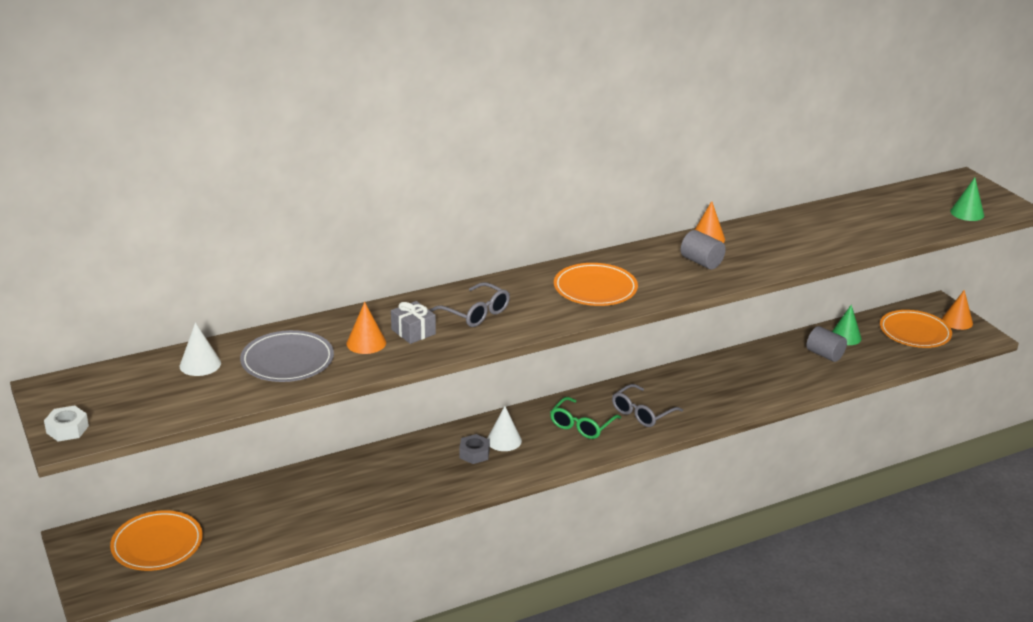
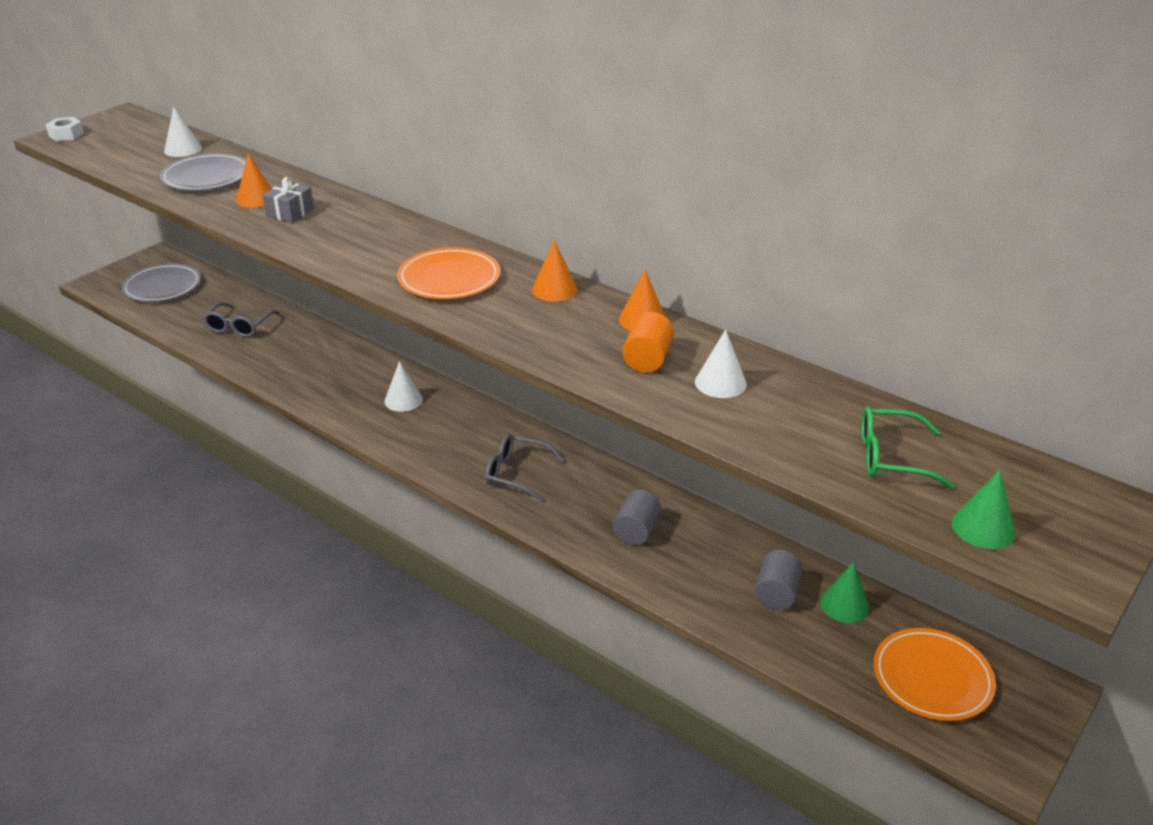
camera: 65 degrees right, 5 degrees up
(157, 544) = (162, 286): orange plate -> grey plate
(474, 454) = (370, 390): grey nut -> none
(476, 313) = (346, 231): grey glasses -> grey glasses (239, 327)
(581, 425) = (463, 439): green glasses -> green glasses (891, 457)
(701, 262) = (573, 328): grey cylinder -> grey cylinder (636, 531)
(757, 249) = (647, 359): none -> orange cylinder
(798, 236) = (720, 383): none -> white cone
(957, 321) = (1020, 724): orange cone -> orange cone (554, 289)

